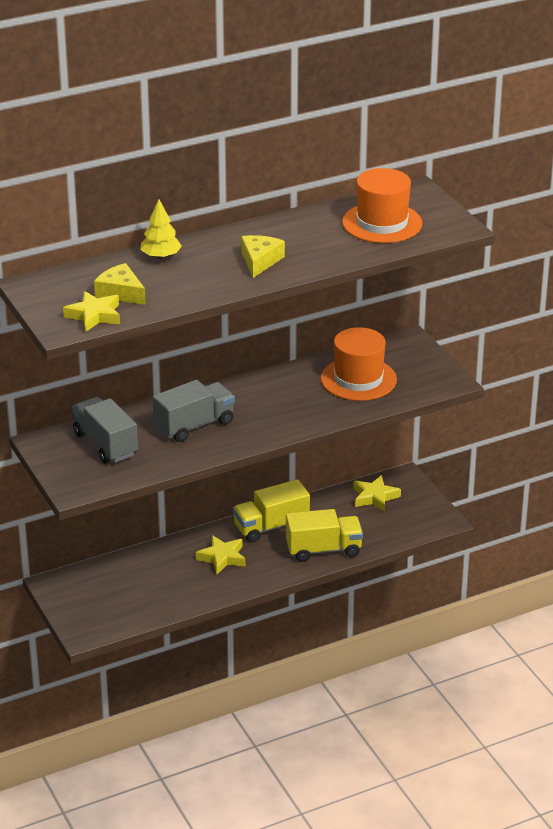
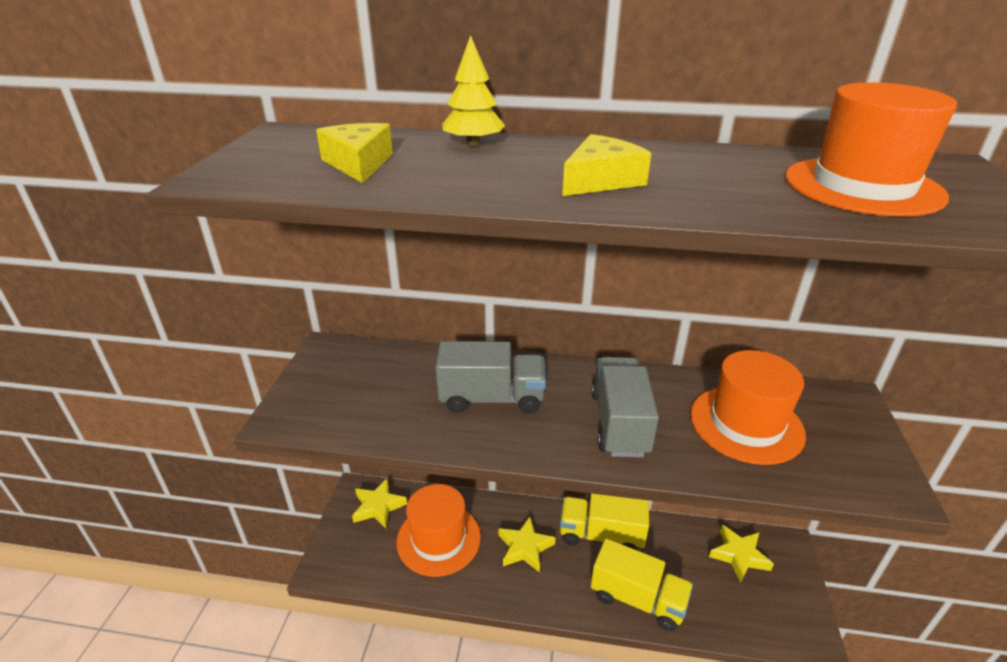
camera: 35 degrees right, 0 degrees up
(94, 315) = (279, 176): yellow star -> yellow star (378, 506)
(105, 444) = (379, 379): grey truck -> grey truck (619, 423)
(153, 581) = (438, 539): none -> orange hat

